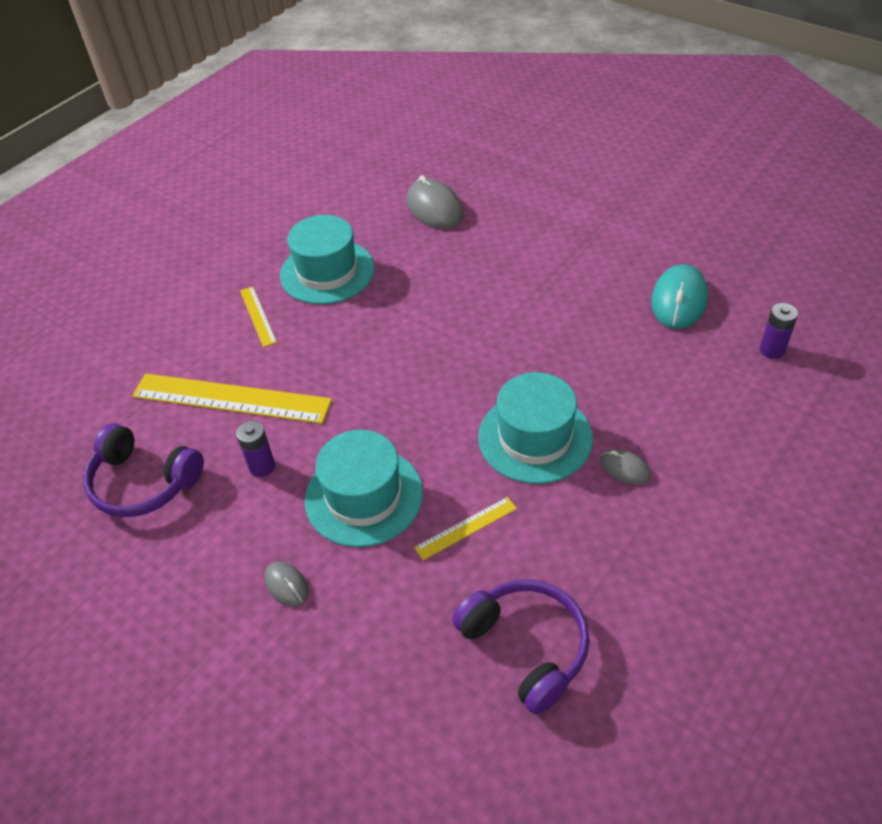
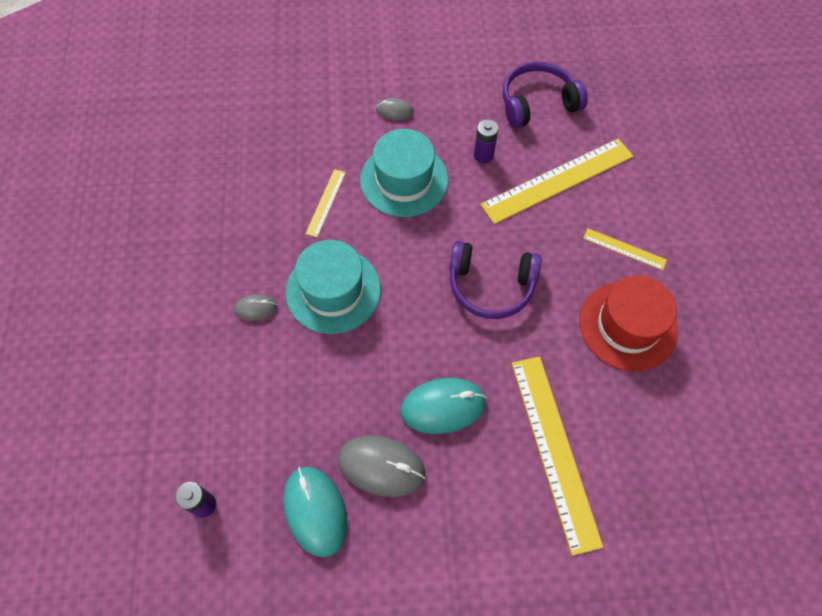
camera: 135 degrees right, 15 degrees up
(327, 272) = (628, 325): turquoise hat -> red hat
(434, 208) = (627, 471): grey mouse -> grey mouse (381, 466)
(469, 241) = (554, 450): none -> yellow ruler
(522, 304) = (443, 407): none -> turquoise mouse
(526, 647) = (240, 165): purple headphones -> purple headphones (491, 285)

